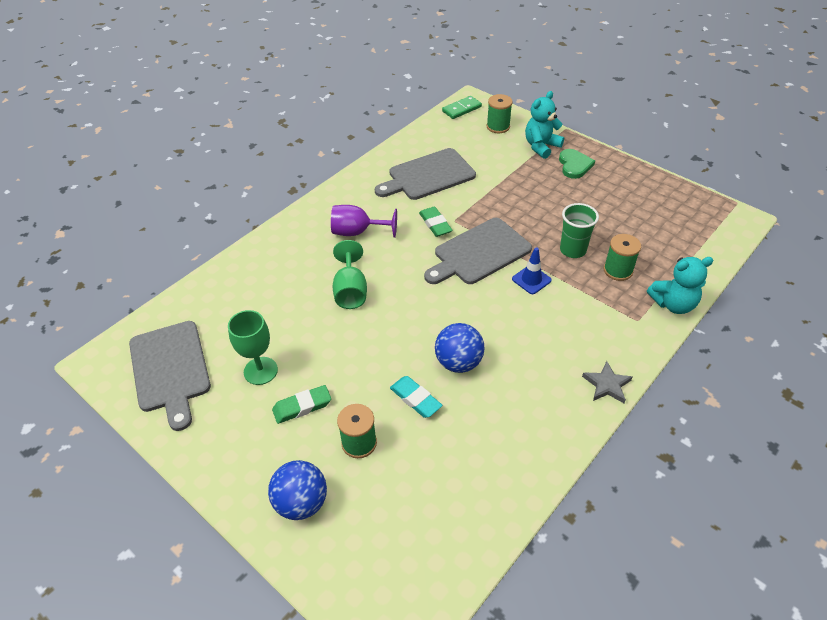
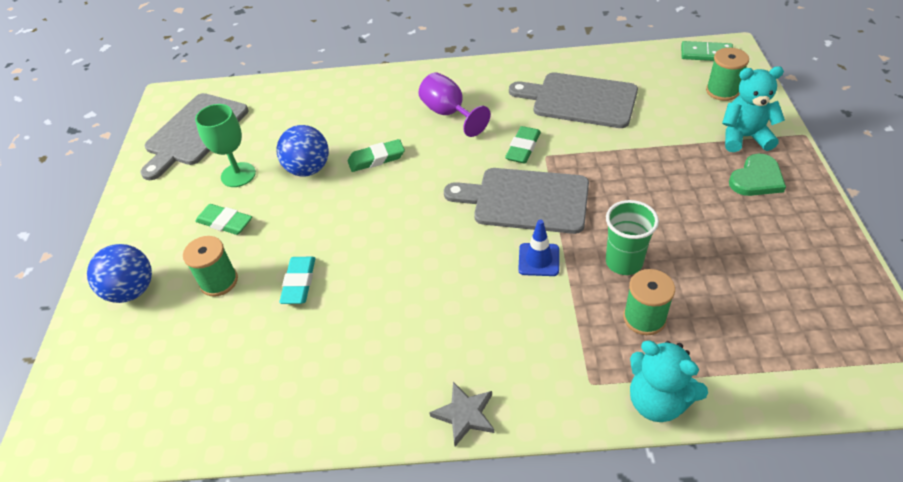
camera: 50 degrees right, 0 degrees up
(351, 291) = (376, 159): green goblet -> green eraser
(458, 362) = (371, 281): blue ball -> blue ball (308, 169)

